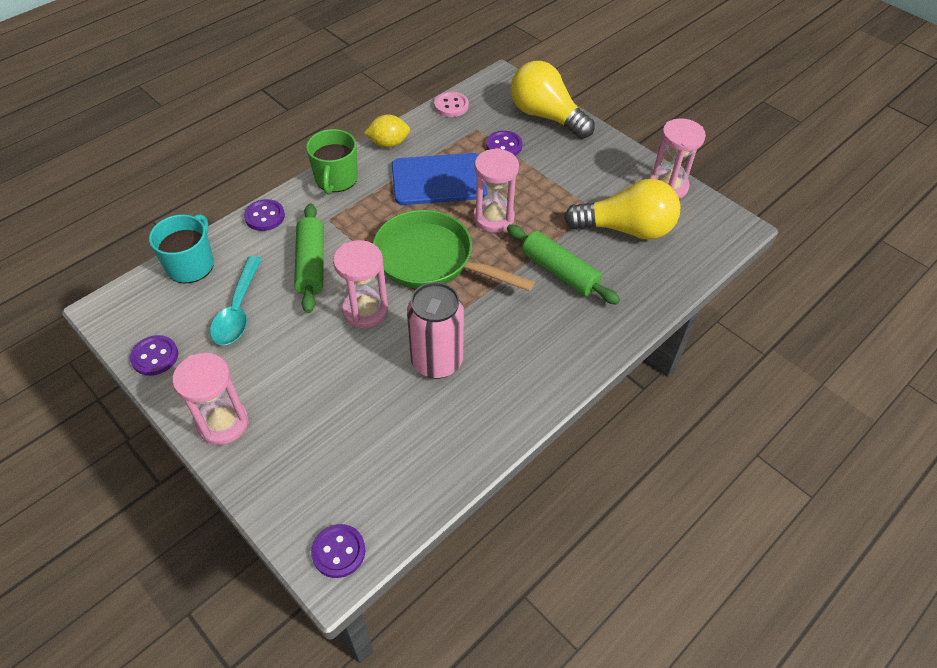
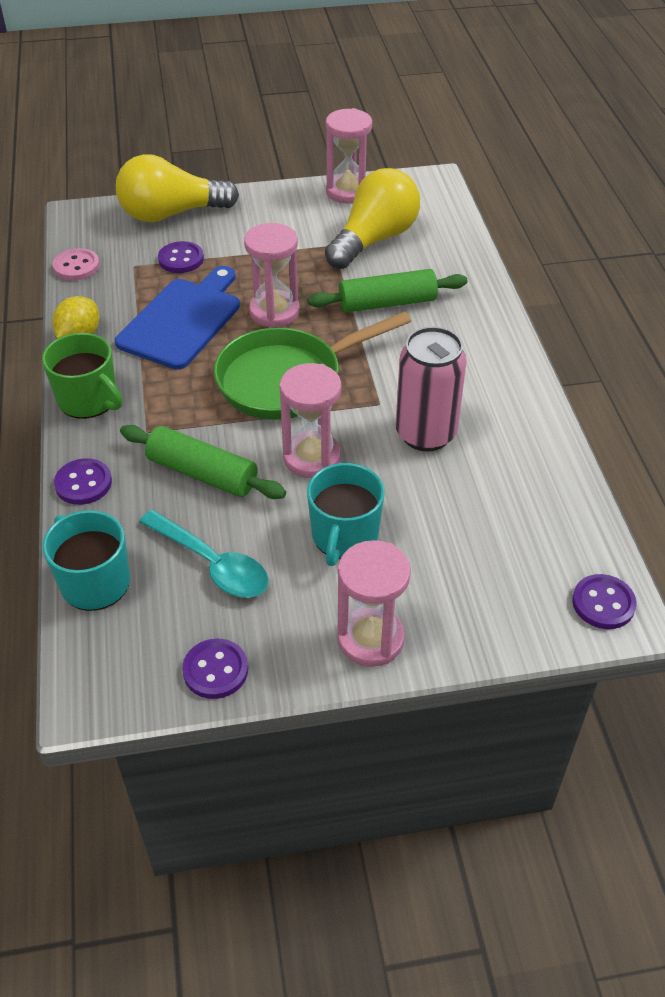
camera: 55 degrees left, 5 degrees down
(305, 364) = (344, 536): none -> turquoise mug

